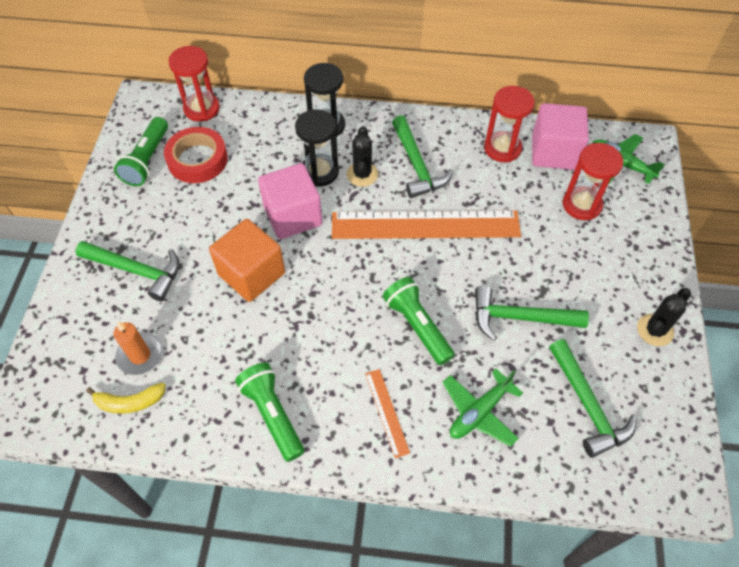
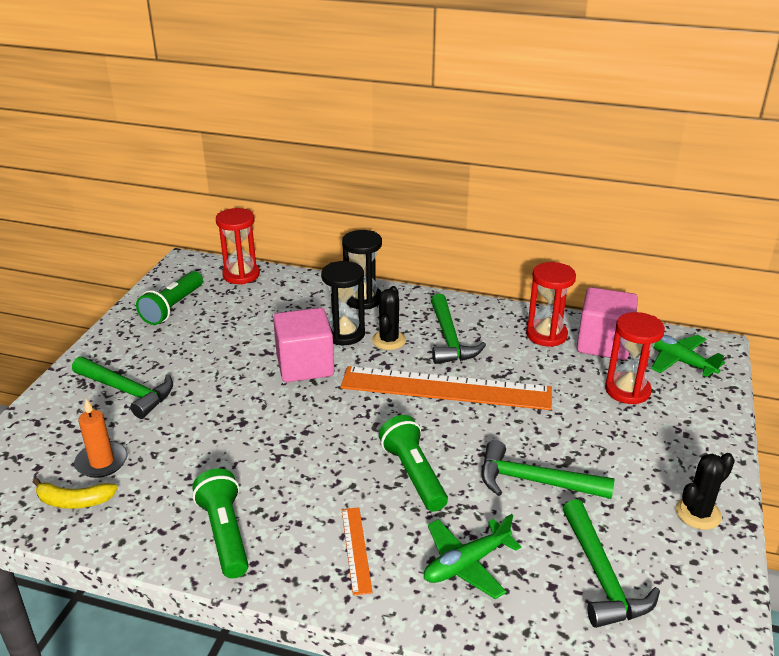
camera: 10 degrees right, 25 degrees down
(197, 159) = (223, 312): red tape -> none
(251, 274) = (245, 407): orange cube -> none

